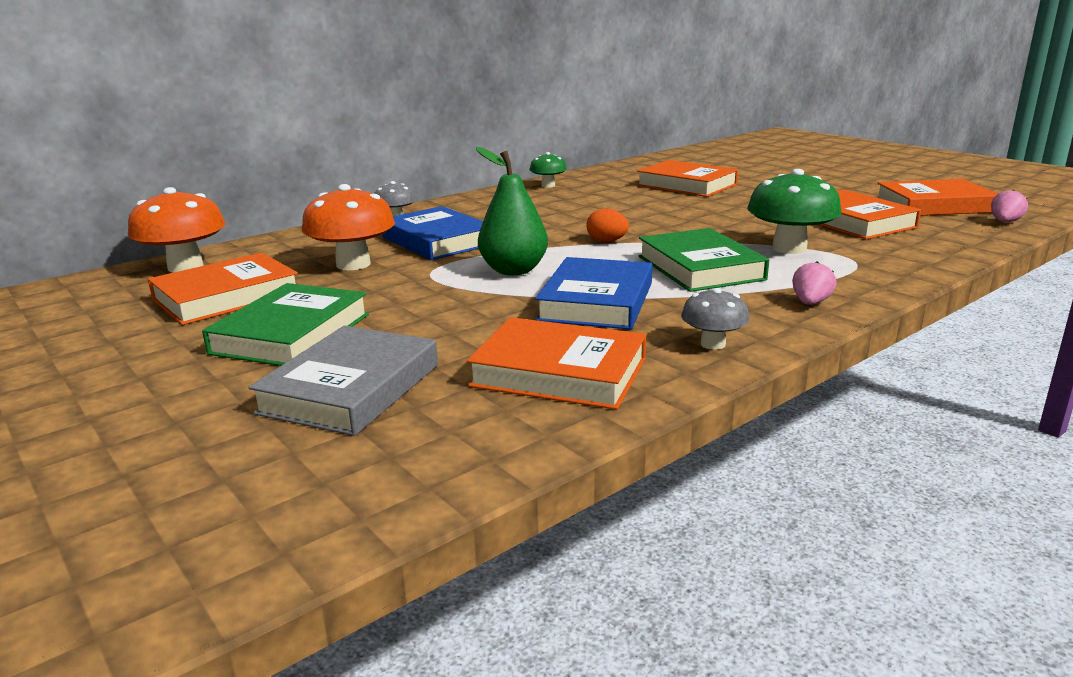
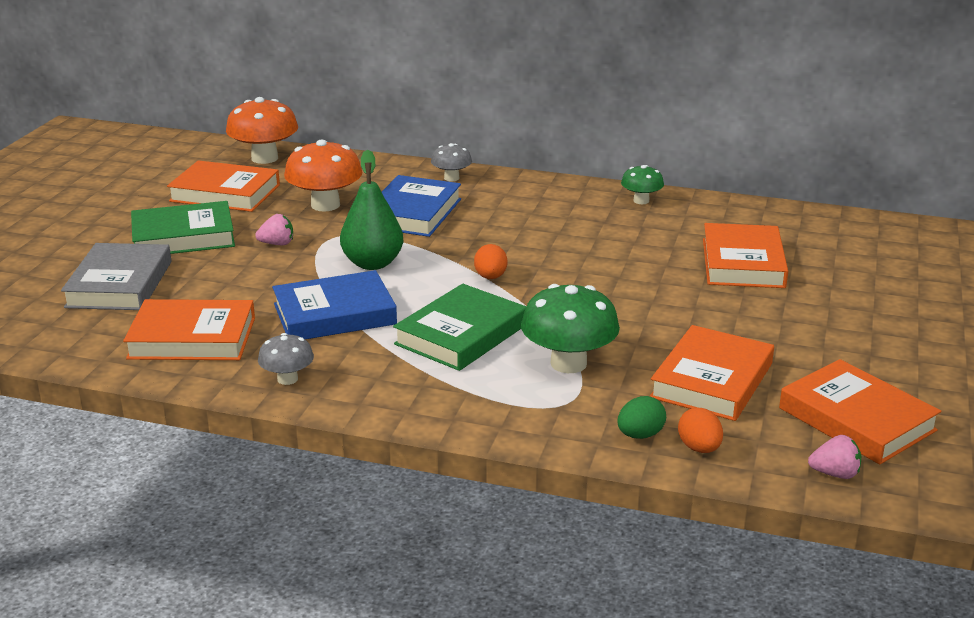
camera: 55 degrees right, 5 degrees up
(351, 388) = (120, 284): grey book -> grey book turned 75 degrees counterclockwise
(559, 372) = (192, 338): orange book -> orange book turned 75 degrees counterclockwise
(810, 303) = (418, 401): pink strawberry -> pink strawberry (277, 244)
(922, 252) = (640, 435): none -> green egg
(952, 242) = (699, 448): none -> orange egg

